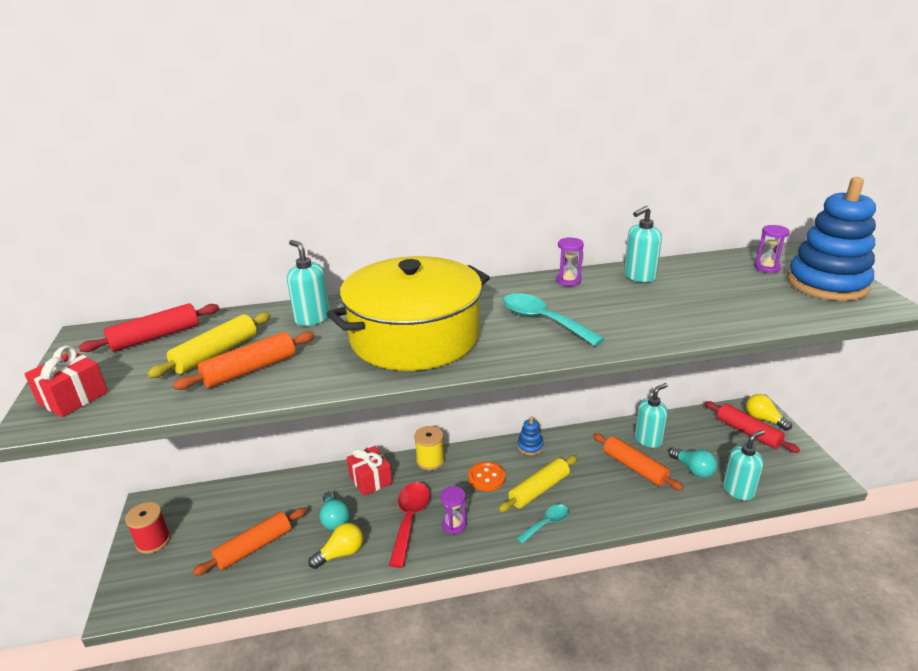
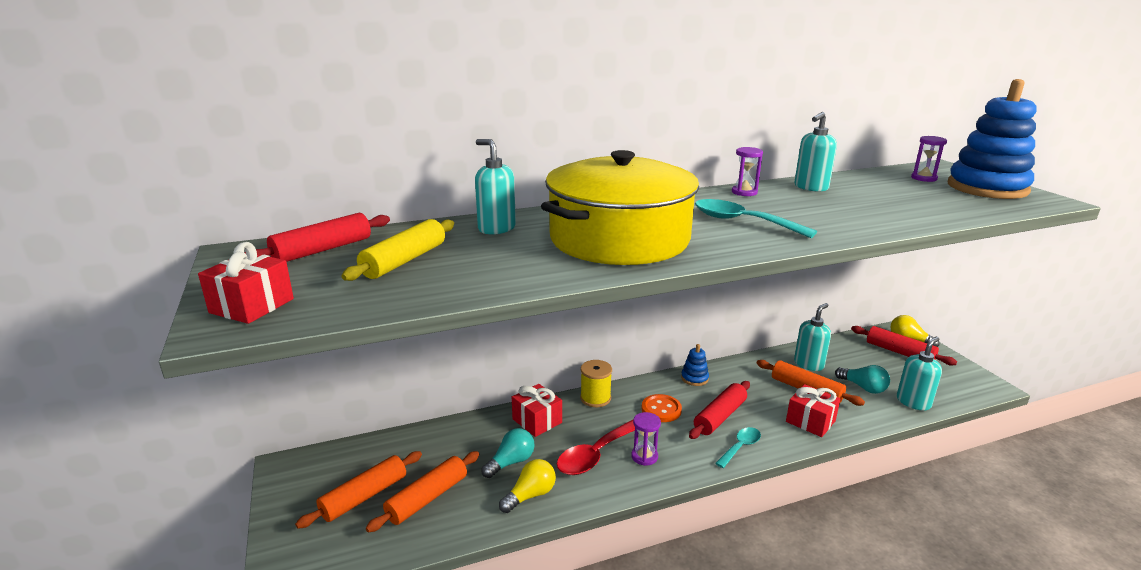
camera: 10 degrees left, 5 degrees down
(153, 541) = (302, 503): red spool -> none
(250, 370) = (454, 272): orange rolling pin -> orange rolling pin (364, 496)
(335, 519) = (511, 462): turquoise light bulb -> turquoise light bulb turned 105 degrees counterclockwise
(410, 519) = (595, 455): red spoon -> red spoon turned 135 degrees counterclockwise
(539, 490) = (720, 417): yellow rolling pin -> red rolling pin
(625, 502) = (810, 421): none -> red gift

